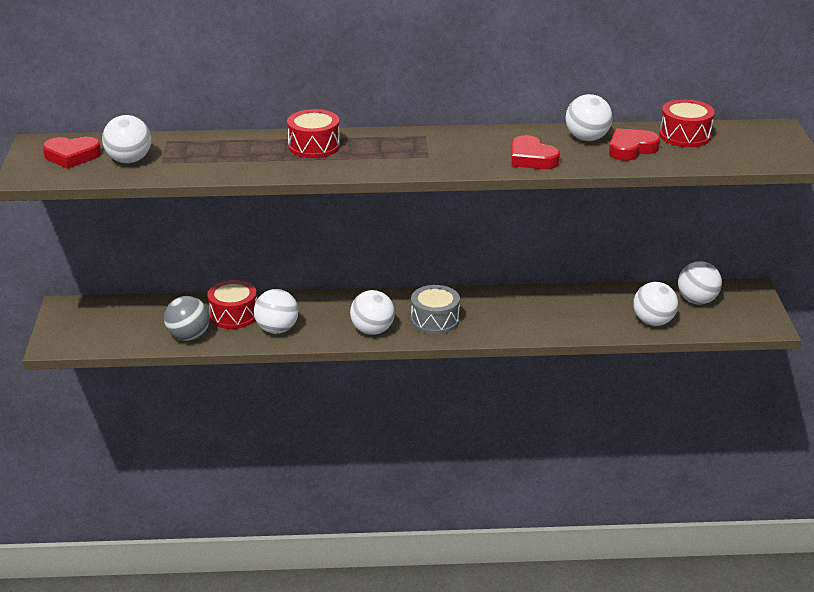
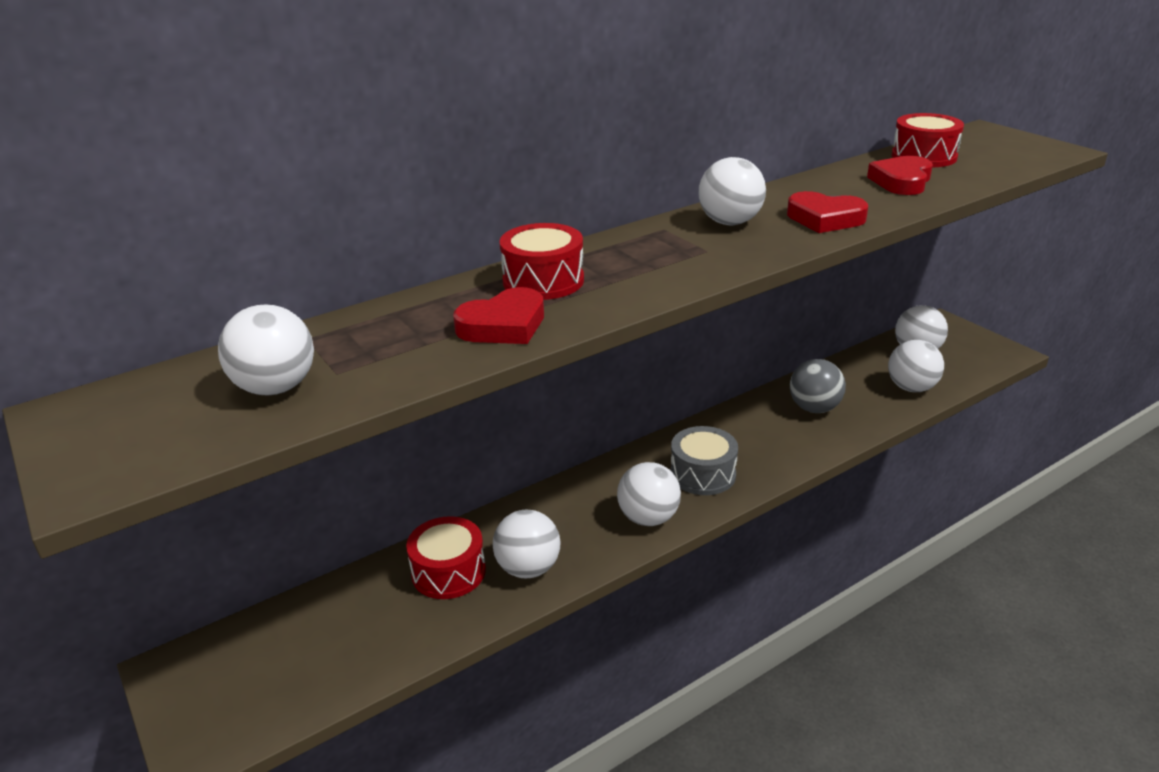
camera: 30 degrees left, 0 degrees up
(72, 156) = (157, 414): red heart -> red heart (503, 325)
(188, 336) = (414, 634): grey ball -> grey ball (814, 408)
(587, 138) = (841, 184): white ball -> white ball (730, 222)

